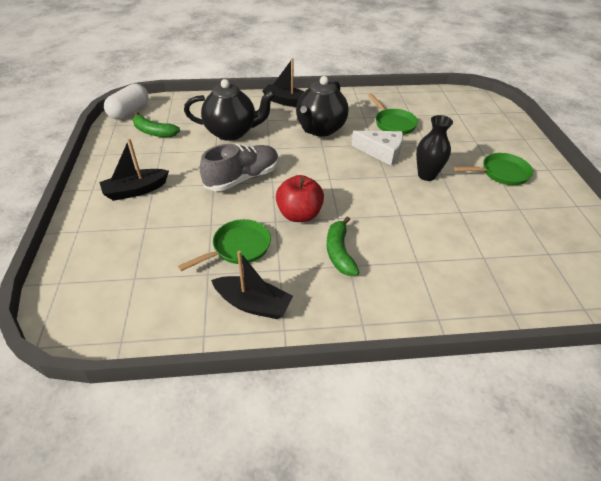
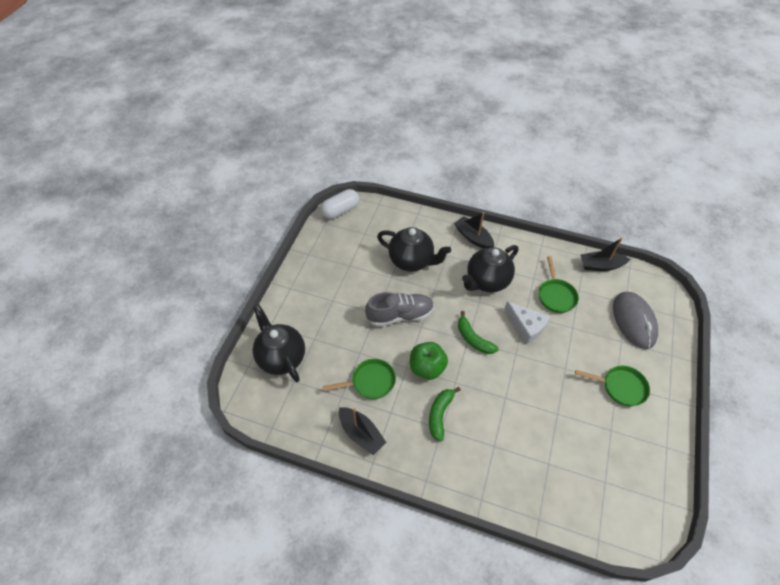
camera: 25 degrees right, 10 degrees up
(106, 259) = (281, 357): none -> black teapot
(135, 190) = (319, 300): black boat -> black boat (600, 265)
(154, 132) = (351, 241): green banana -> green banana (473, 339)
(299, 214) = (427, 368): red apple -> green apple
(426, 175) = (551, 365): black vase -> none
(474, 124) = (633, 321): none -> grey mouse

